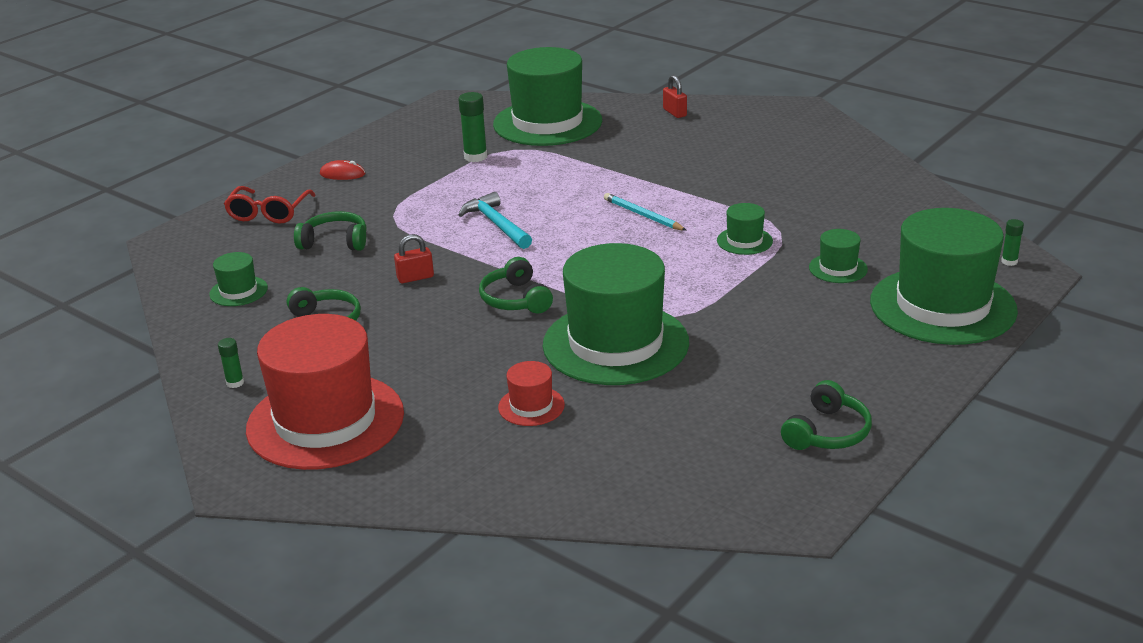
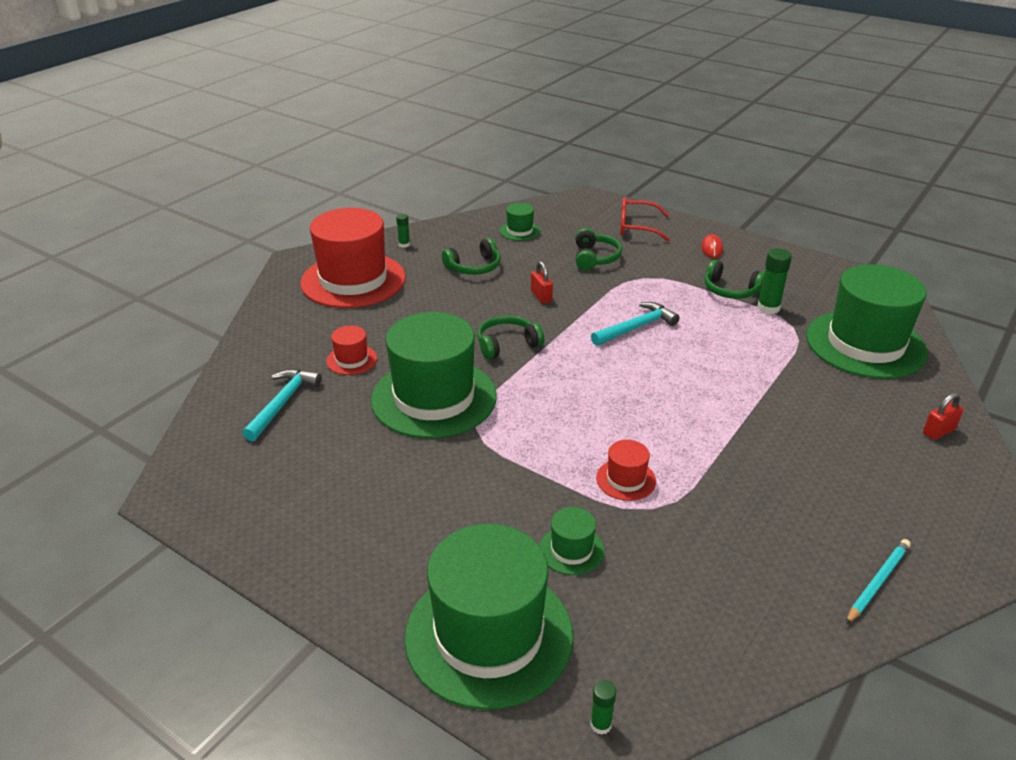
camera: 85 degrees right, 5 degrees up
(620, 451) = (282, 403): none -> turquoise hammer
(643, 215) = (670, 410): turquoise pencil -> turquoise pencil (877, 582)
(744, 241) = (626, 479): green hat -> red hat
(827, 432) = (274, 519): green headphones -> green headphones (730, 290)

